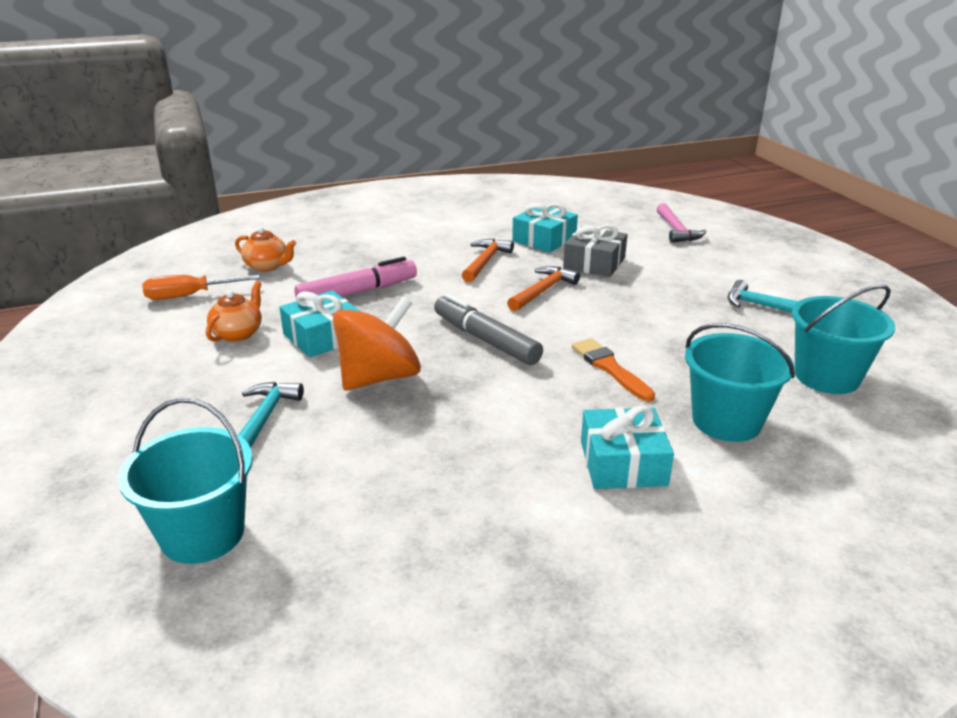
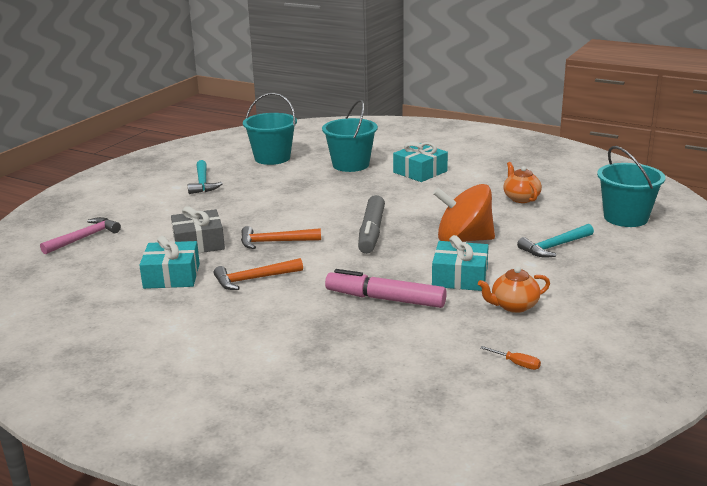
camera: 130 degrees left, 5 degrees down
(189, 295) = (516, 364): orange screwdriver -> orange screwdriver, size x0.52
(267, 266) = (413, 365): orange teapot -> orange teapot (521, 198)
(610, 368) = (345, 196): orange brush -> none

